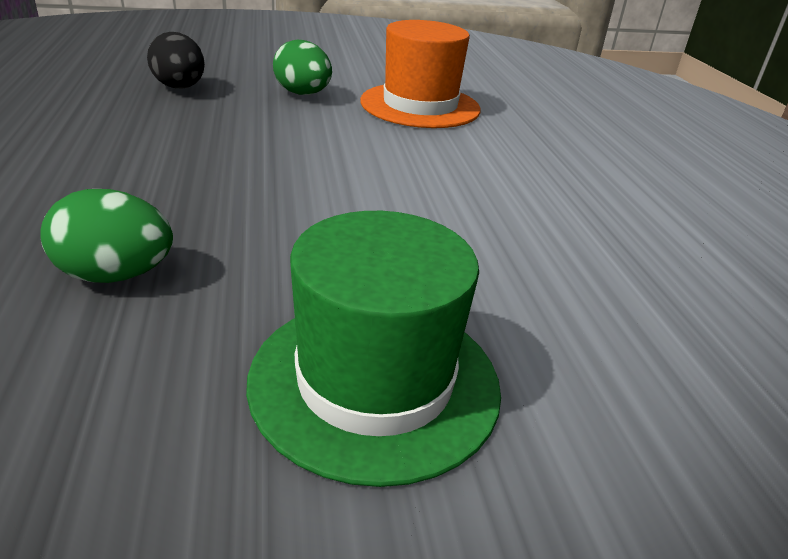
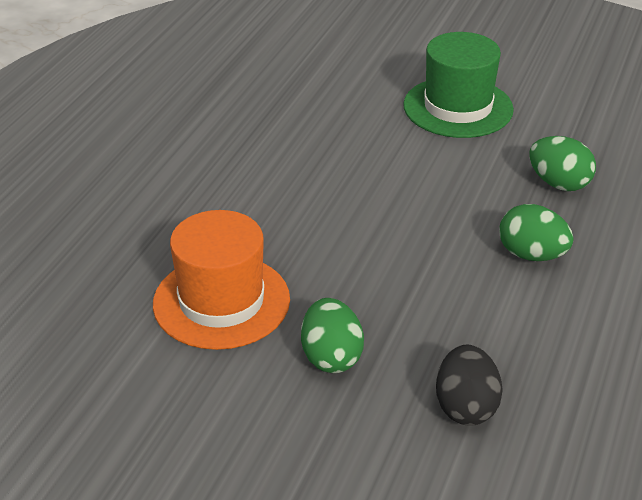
camera: 145 degrees left, 5 degrees up
(144, 181) = (531, 255): none -> green egg

